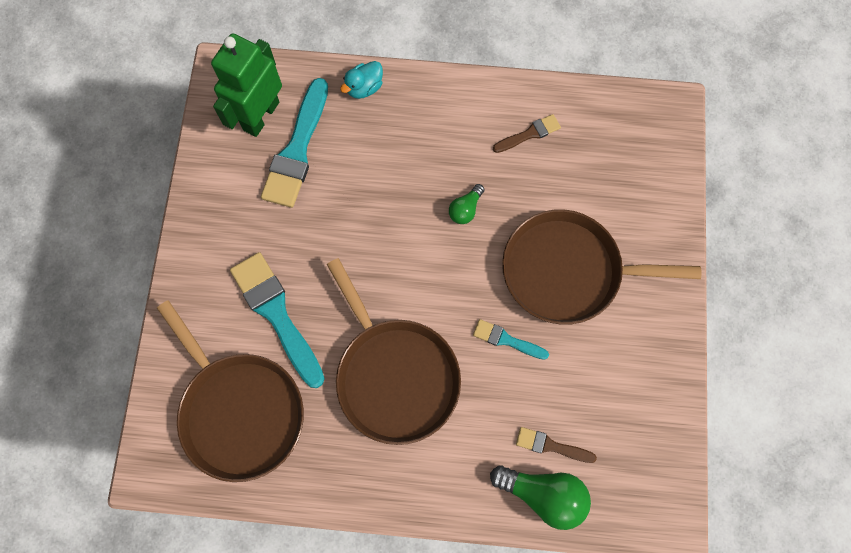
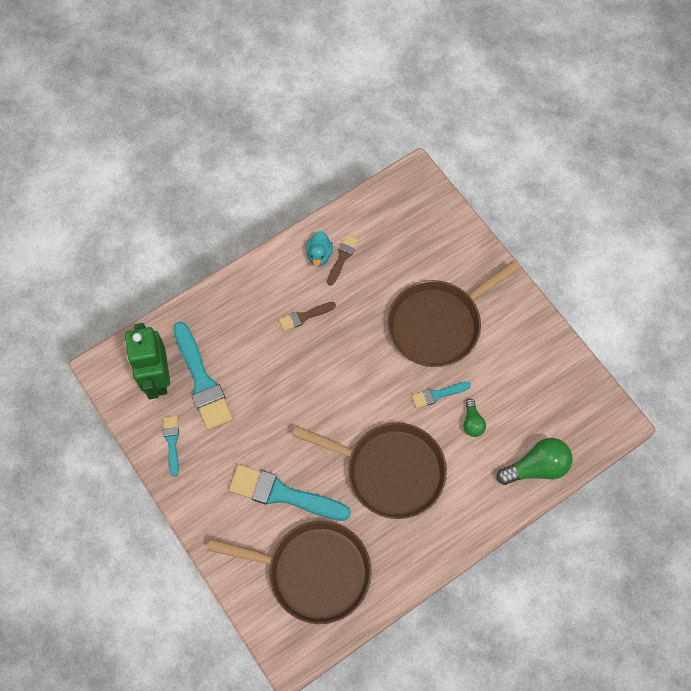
camera: 40 degrees left, 5 degrees down
(222, 184) = (172, 442): none -> turquoise brush
(364, 88) = (210, 307): turquoise duck -> turquoise duck (319, 255)
(465, 209) = (344, 335): green light bulb -> green light bulb (472, 422)
(551, 446) = (516, 435): brown brush -> brown brush (304, 316)

